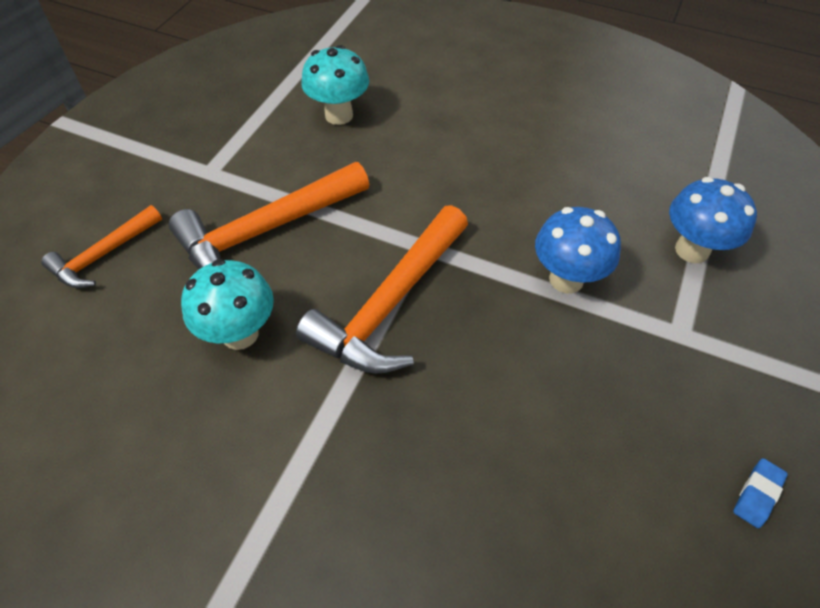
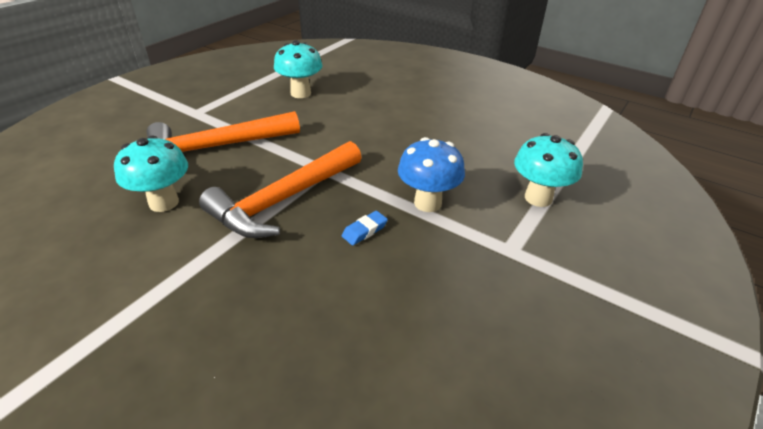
camera: 10 degrees right, 15 degrees down
(103, 255) = (97, 147): orange hammer -> none
(692, 250) = (538, 198): blue mushroom -> turquoise mushroom
(757, 494) = (543, 375): blue eraser -> blue eraser (364, 231)

